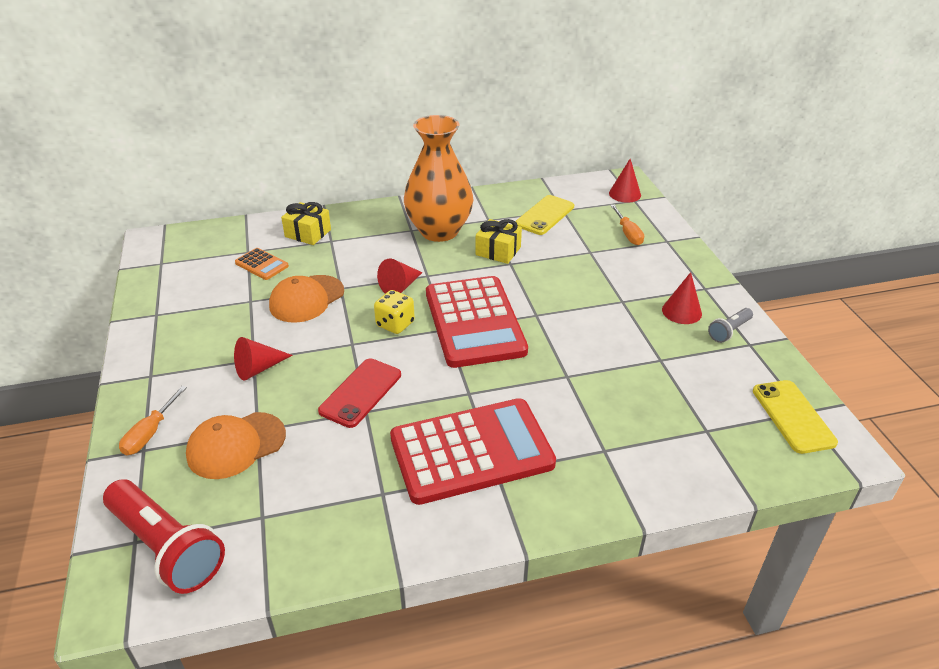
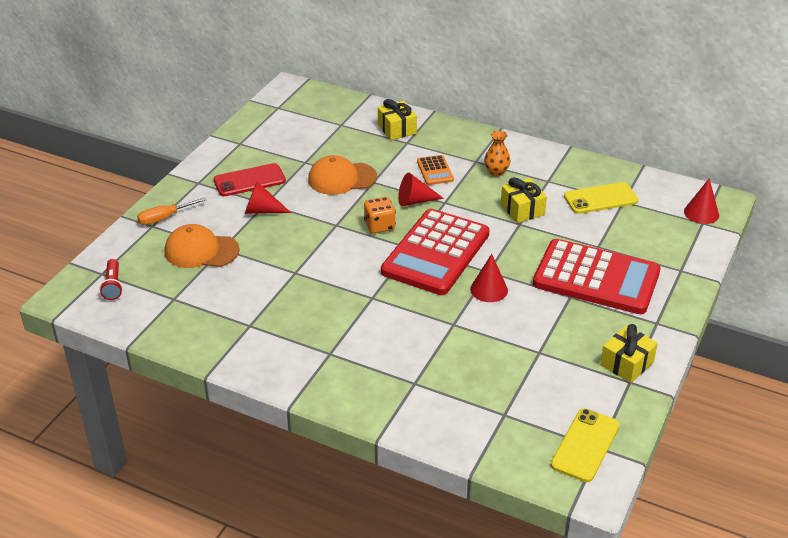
camera: 40 degrees right, 0 degrees up
(167, 547) = (113, 286): red flashlight -> red flashlight, size x0.49
(262, 264) = (340, 139): orange calculator -> orange calculator (435, 171)
(361, 393) = (305, 259): red phone -> red phone (249, 180)
(395, 324) = (379, 226): yellow dice -> orange dice
(439, 231) = (496, 172): orange vase -> orange vase, size x0.40
(471, 451) = (329, 333): red calculator -> red calculator (596, 278)
(628, 233) = (653, 247): orange screwdriver -> none
(681, 311) = (608, 329): red cone -> red cone (489, 289)
(729, 331) = (626, 363): grey flashlight -> yellow gift

